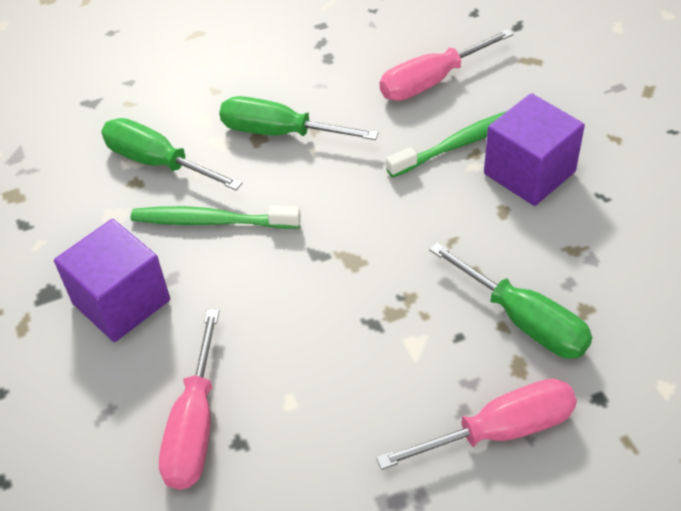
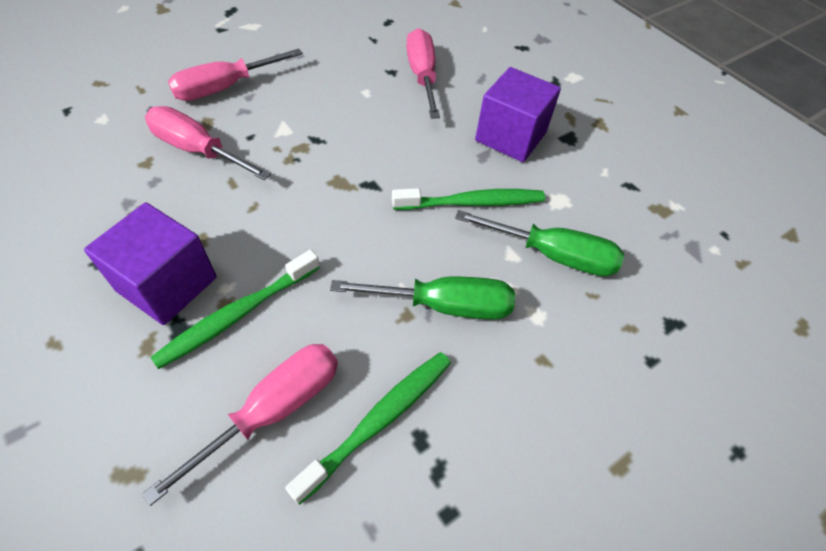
camera: 160 degrees right, 5 degrees up
(354, 69) = (379, 420): none -> green toothbrush
(523, 320) = (198, 150): green screwdriver -> pink screwdriver

